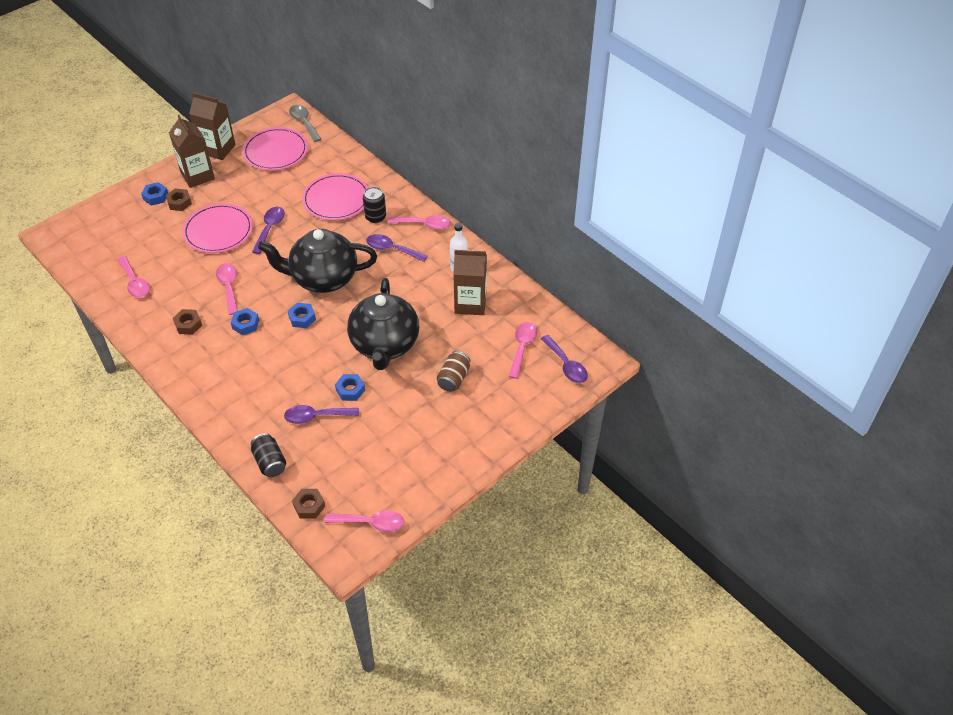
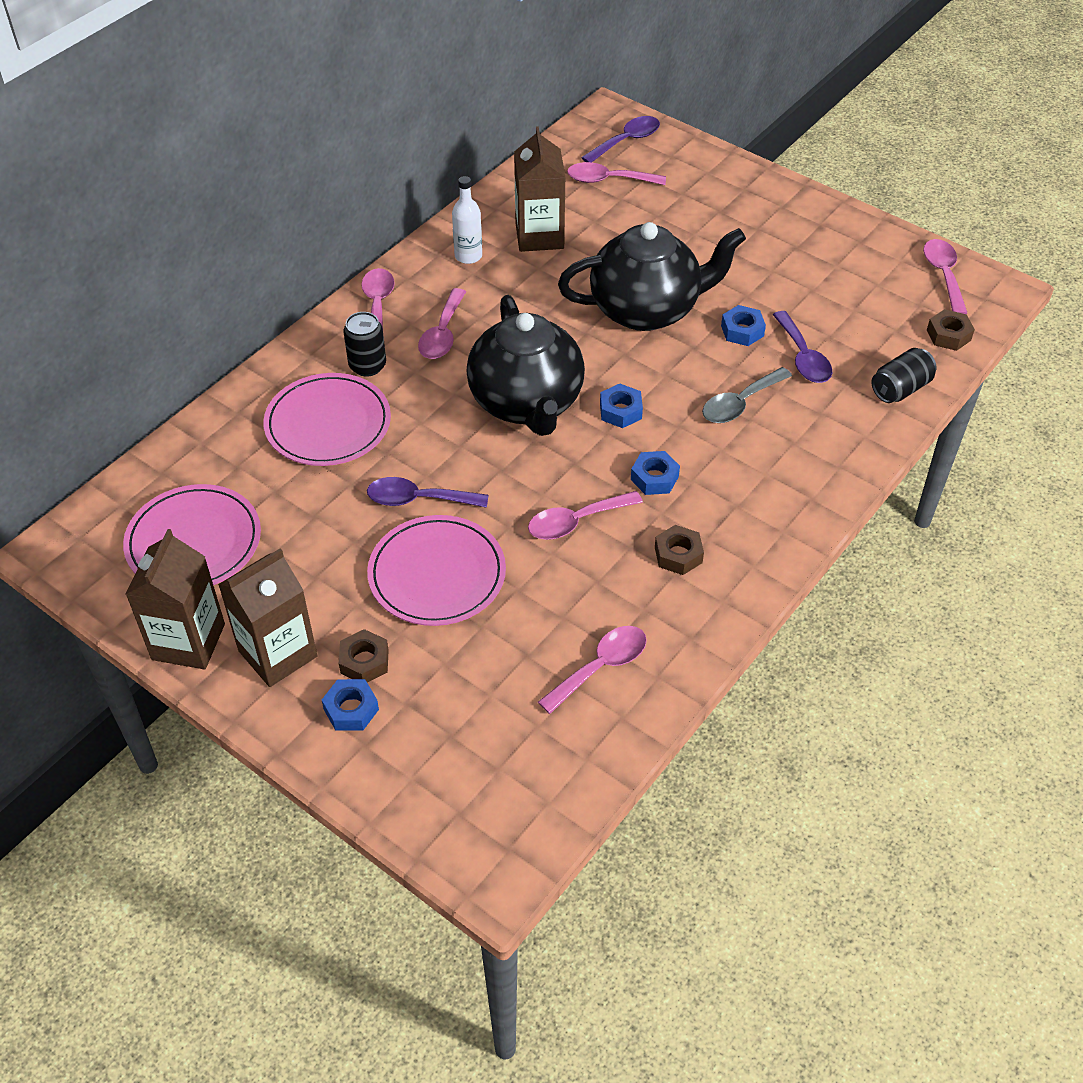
camera: 100 degrees left, 0 degrees up
(304, 122) = (99, 517): grey spoon -> grey spoon (740, 403)
(391, 249) = (442, 334): purple spoon -> pink spoon
(453, 378) = (684, 234): brown can -> none

